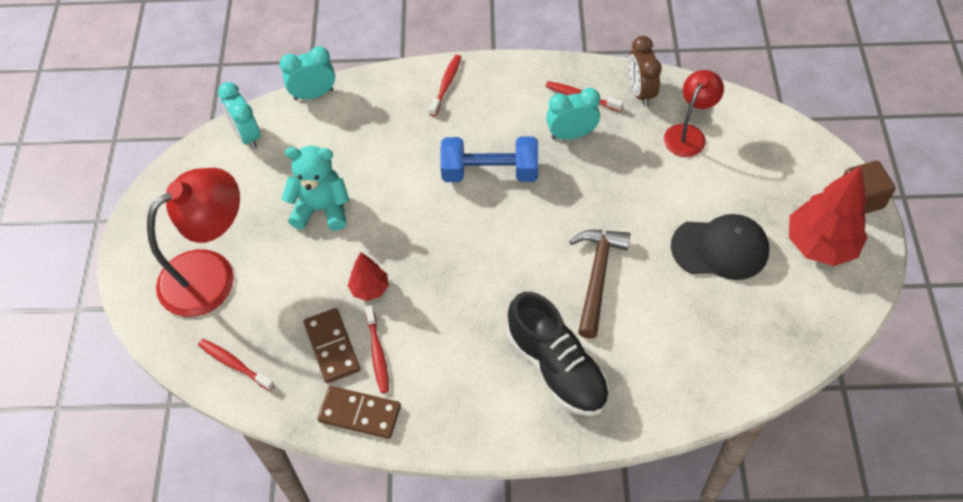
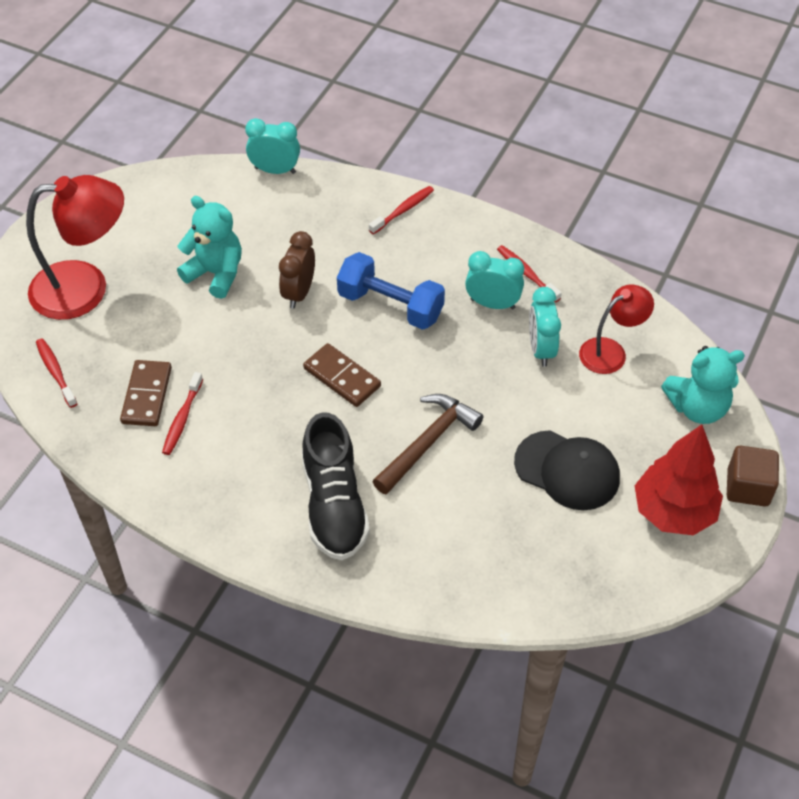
camera: 25 degrees right, 5 degrees down
(247, 136) = (192, 183): turquoise clock -> turquoise clock (541, 349)
(359, 414) = (133, 462): brown domino -> brown domino (342, 377)
(370, 288) = (212, 360): red tree -> none
(640, 92) = (589, 292): brown clock -> brown clock (299, 293)
(782, 151) = (697, 407): none -> turquoise teddy bear

